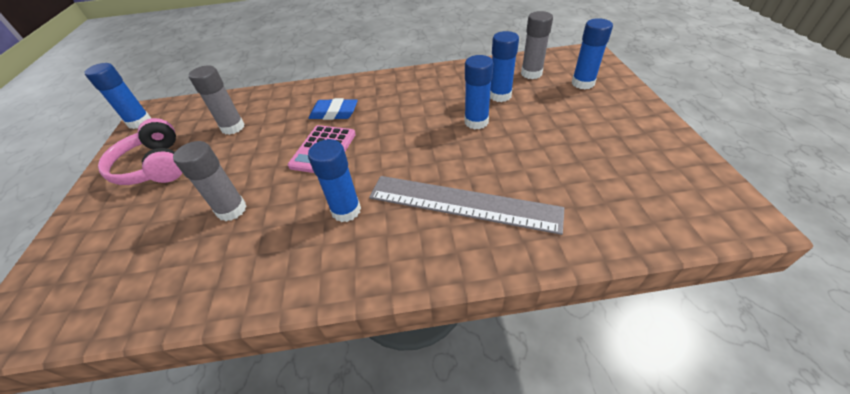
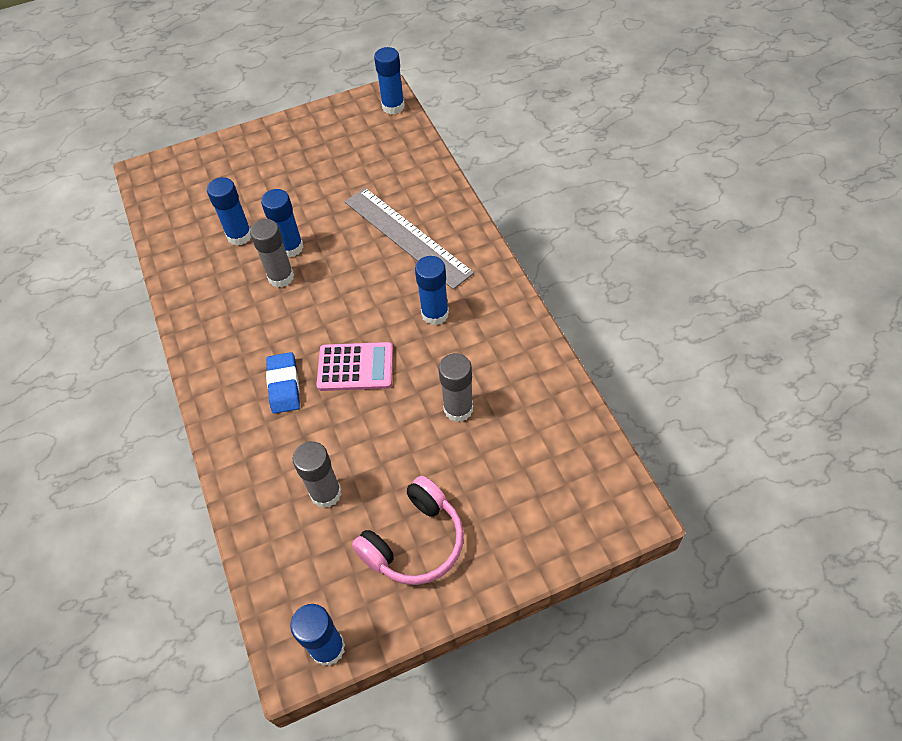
camera: 105 degrees left, 10 degrees up
(463, 203) = (406, 237): grey ruler -> grey ruler turned 45 degrees counterclockwise
(531, 73) = (191, 215): grey glue stick -> grey glue stick (281, 277)
(582, 83) = (213, 174): blue glue stick -> blue glue stick (393, 107)

